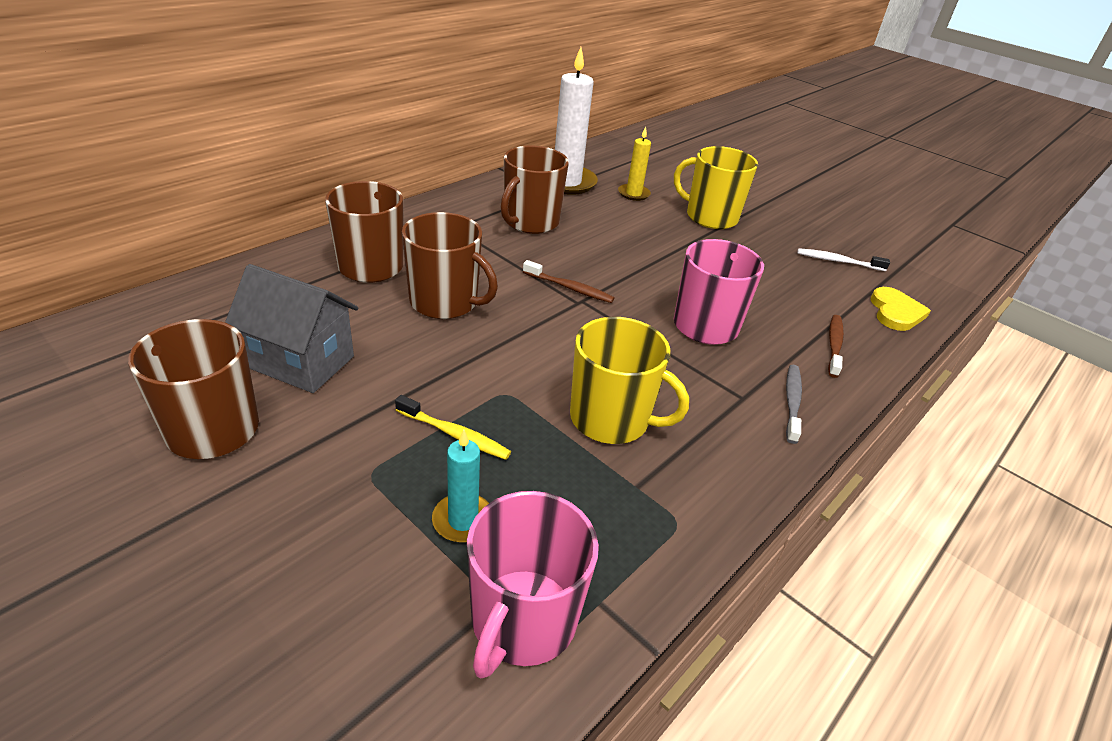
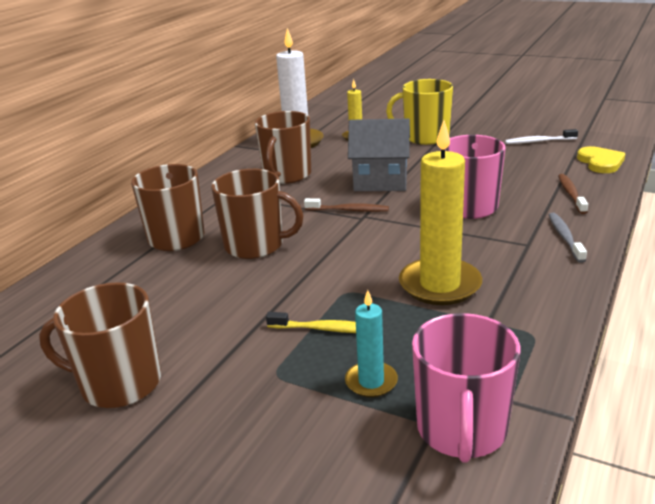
camera: 10 degrees left, 10 degrees down
(302, 362) = (165, 317): grey house -> grey house (380, 182)
(611, 419) = (440, 285): yellow mug -> yellow candle

